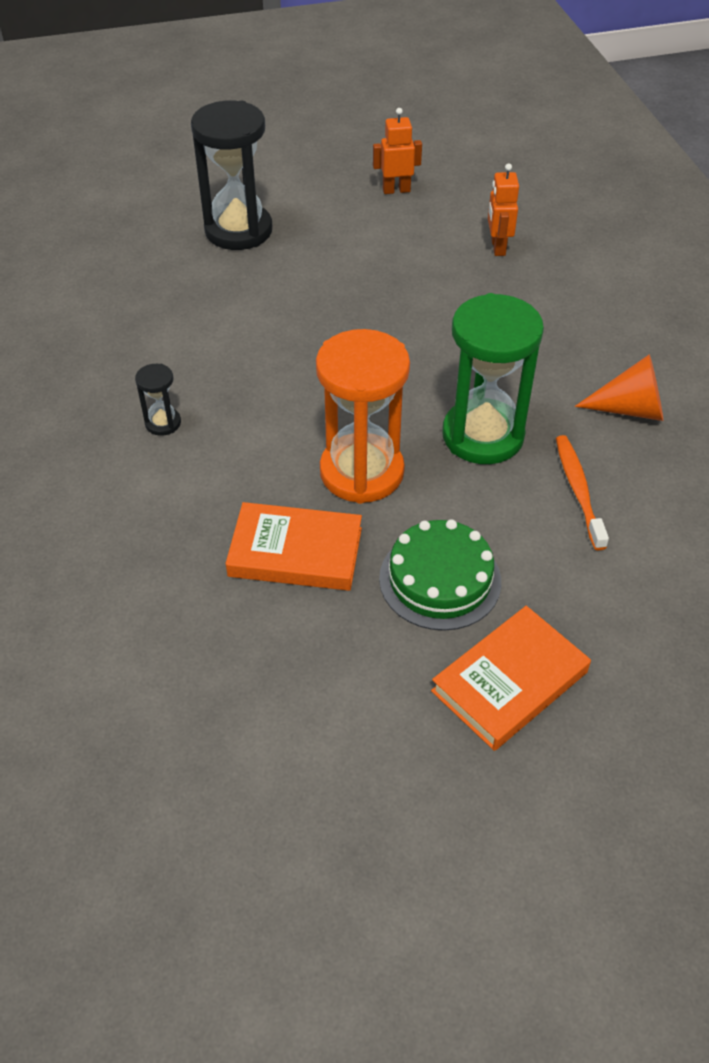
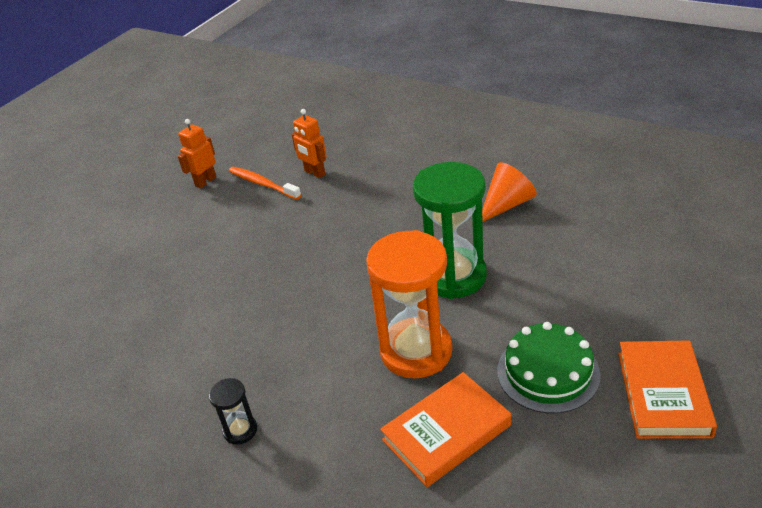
camera: 40 degrees left, 10 degrees down
(238, 230) = (125, 272): black hourglass -> none
(578, 490) = (543, 264): orange toothbrush -> orange toothbrush (262, 184)

